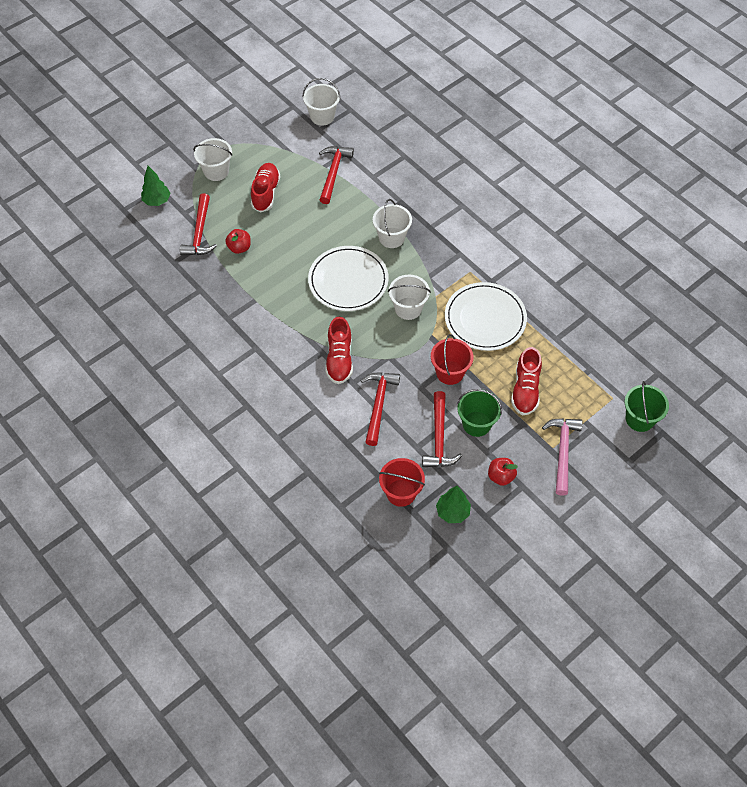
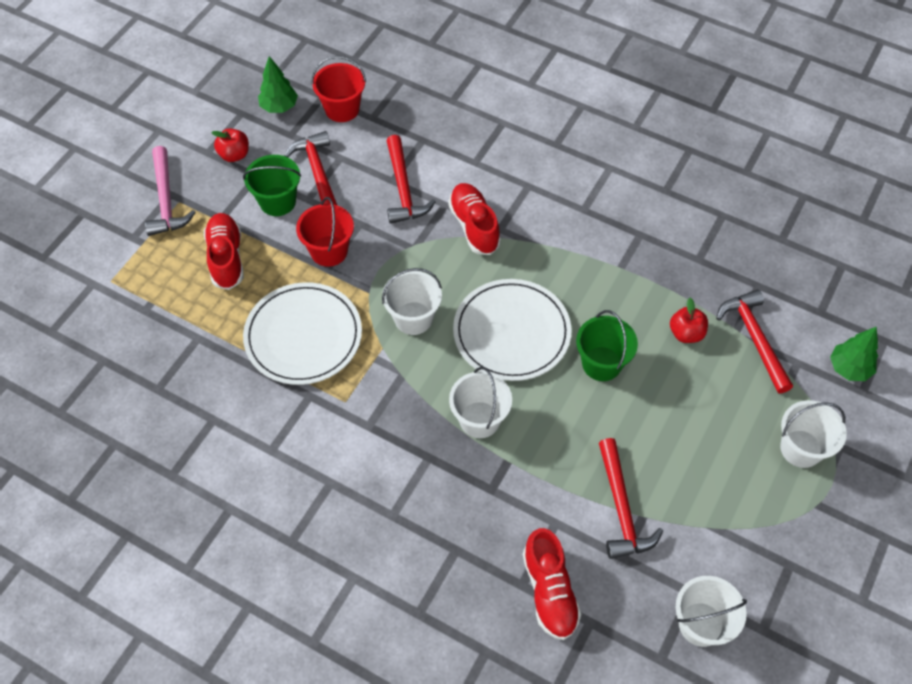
camera: 160 degrees right, 0 degrees up
(266, 193) = (703, 435): red shoe -> red shoe (549, 591)
(639, 419) = (73, 265): green bucket -> green bucket (601, 363)

